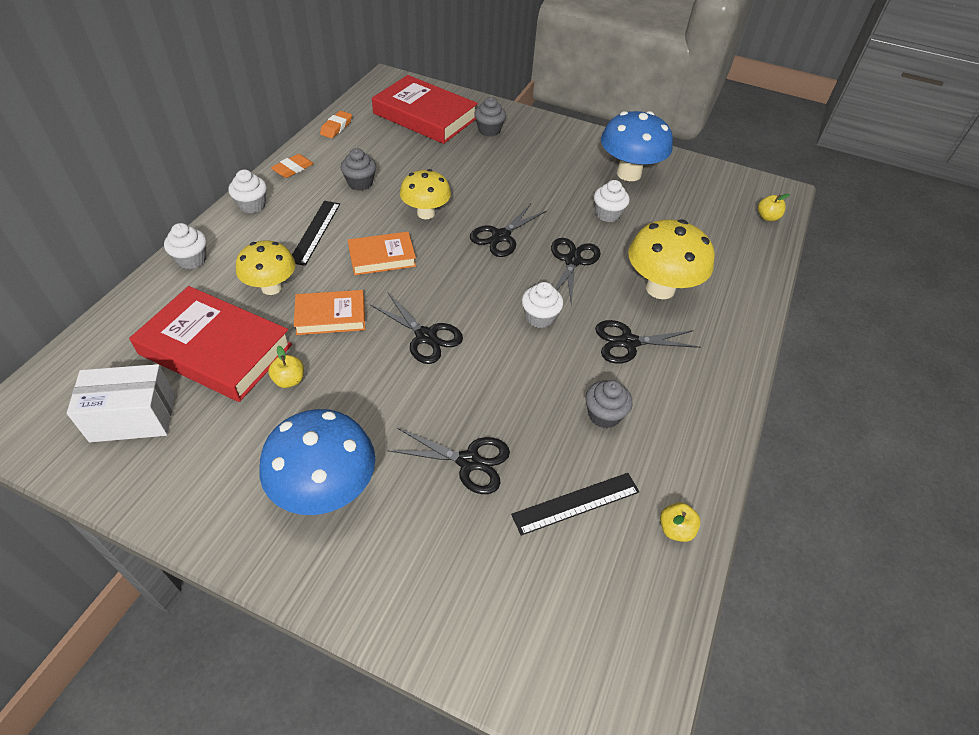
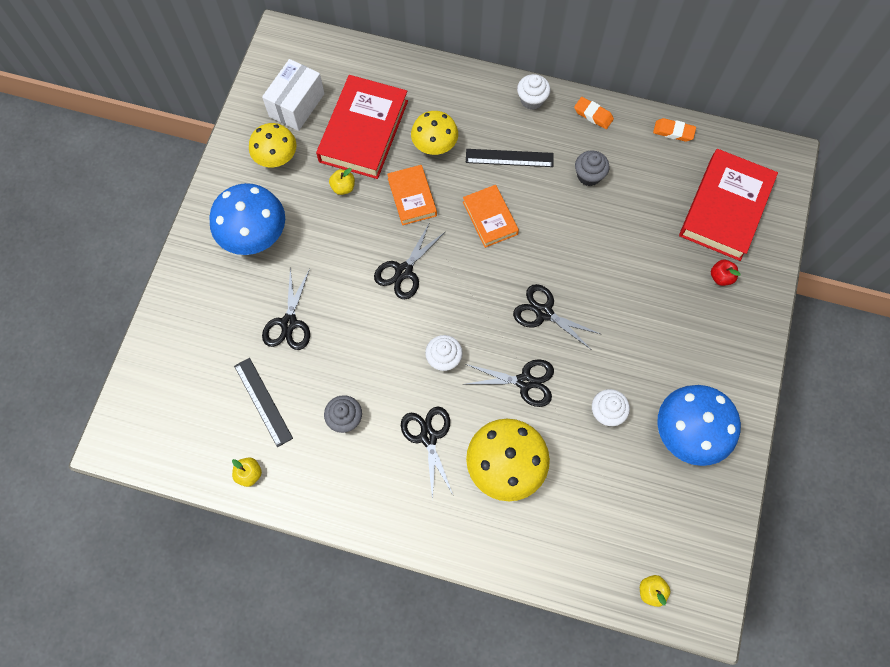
camera: 85 degrees right, 20 degrees up
(133, 417) = (296, 105): white box -> white box turned 45 degrees clockwise
(192, 259) = (453, 81): white cupcake -> none
(426, 213) = (560, 241): yellow mushroom -> yellow mushroom (277, 158)
(489, 130) = (721, 277): grey cupcake -> red apple

